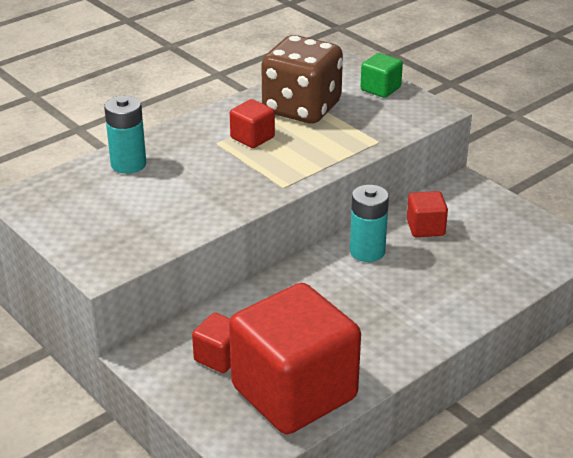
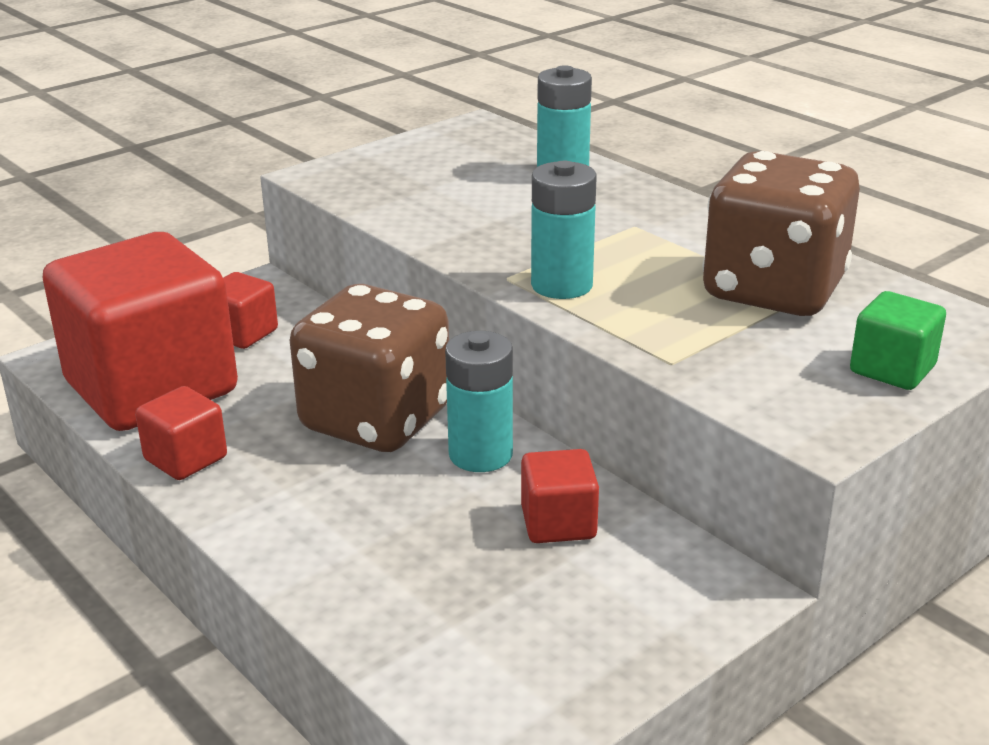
camera: 90 degrees right, 5 degrees down
(252, 138) = (656, 251): red cube -> red cube (185, 458)
(294, 169) = (561, 285): none -> turquoise battery
(333, 290) = (376, 420): none -> brown dice

